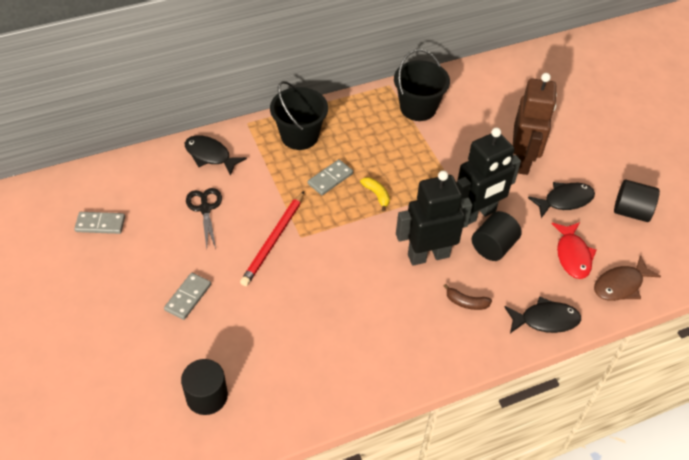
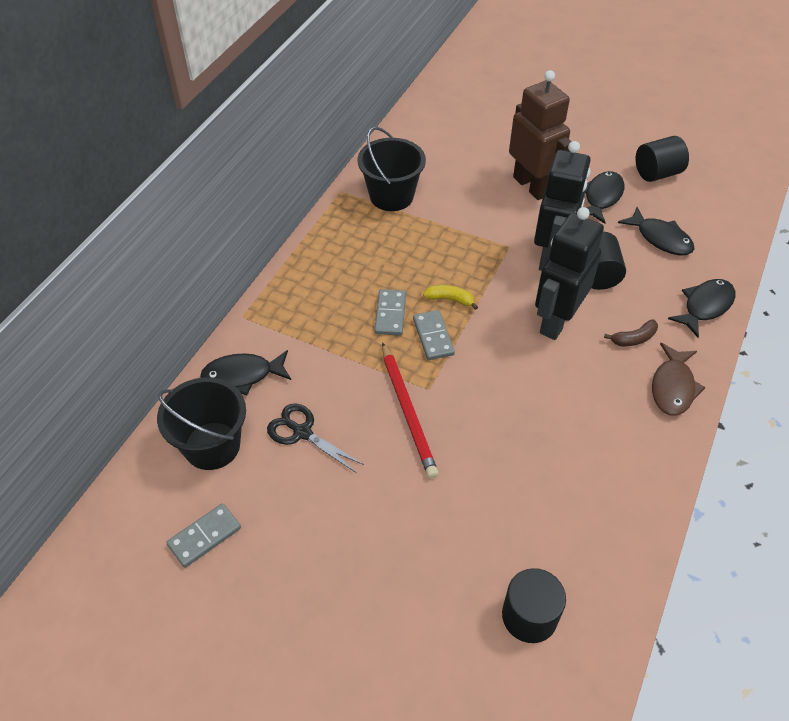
camera: 40 degrees left, 0 degrees up
(188, 297) = (393, 535): grey domino -> grey domino (433, 337)
(299, 136) = (312, 294): black bucket -> black bucket (212, 446)
(572, 255) = (660, 238): red fish -> black fish
(620, 285) = (719, 237): brown fish -> brown fish (673, 387)

